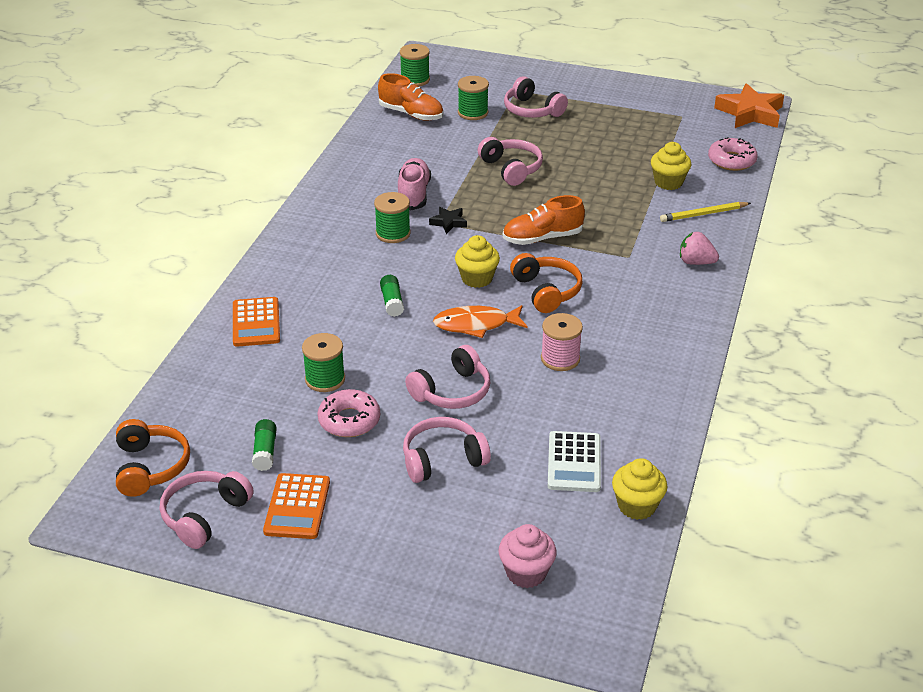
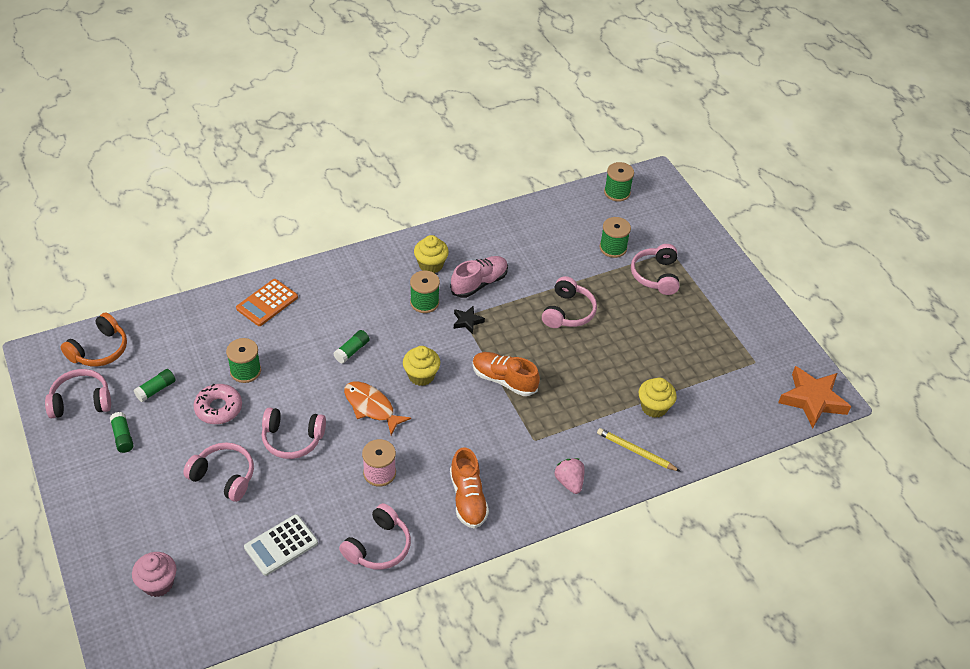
camera: 45 degrees right, 10 degrees up
(297, 507) = (123, 437): orange calculator -> green glue stick
(411, 114) = (572, 219): orange shoe -> orange shoe (468, 498)
(546, 291) = (445, 420): orange headphones -> none
(637, 506) = (268, 604): yellow cupcake -> yellow cupcake (431, 265)
(645, 402) = (378, 546): none -> pink headphones
(731, 161) = (729, 427): pink donut -> none

